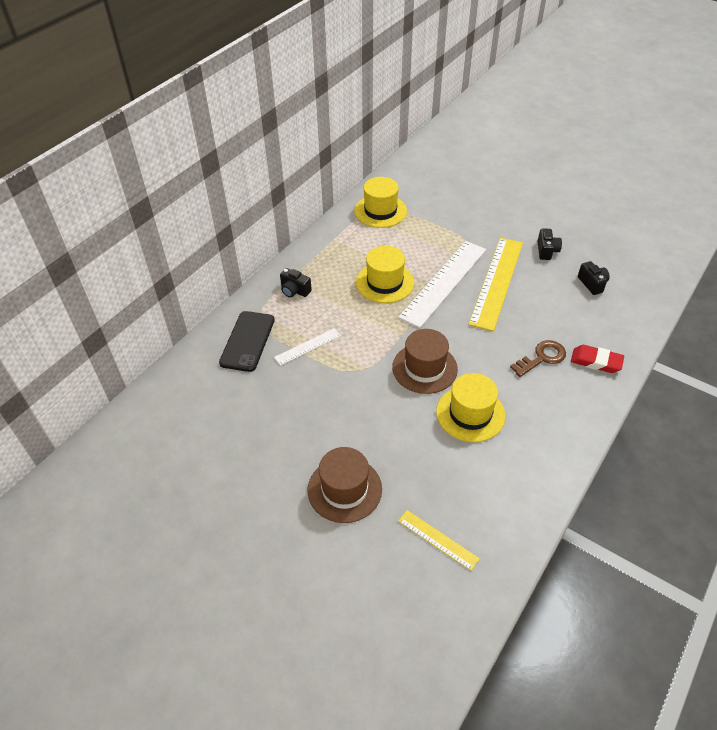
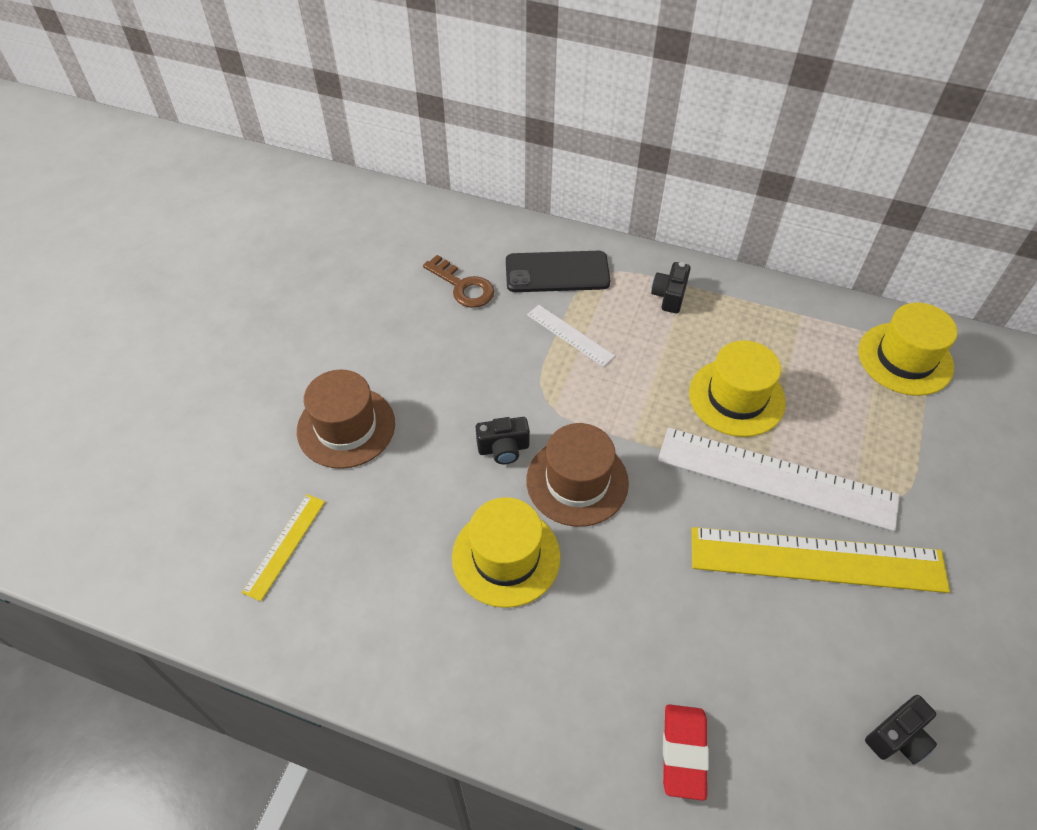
camera: 75 degrees right, 5 degrees up
(542, 358) = (659, 654): brown key -> brown key (463, 286)
(546, 251) = (951, 640): black camera -> black camera (503, 449)

